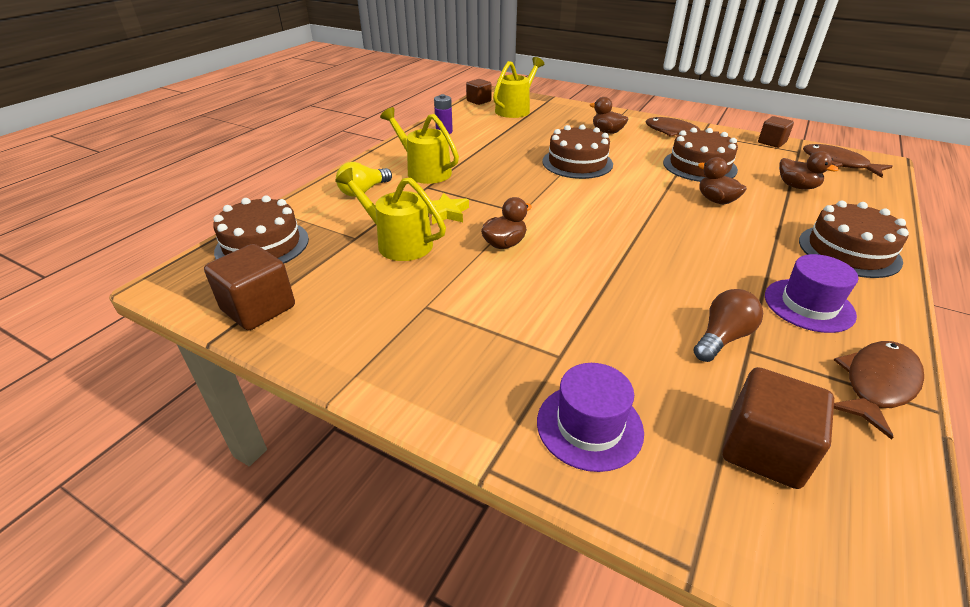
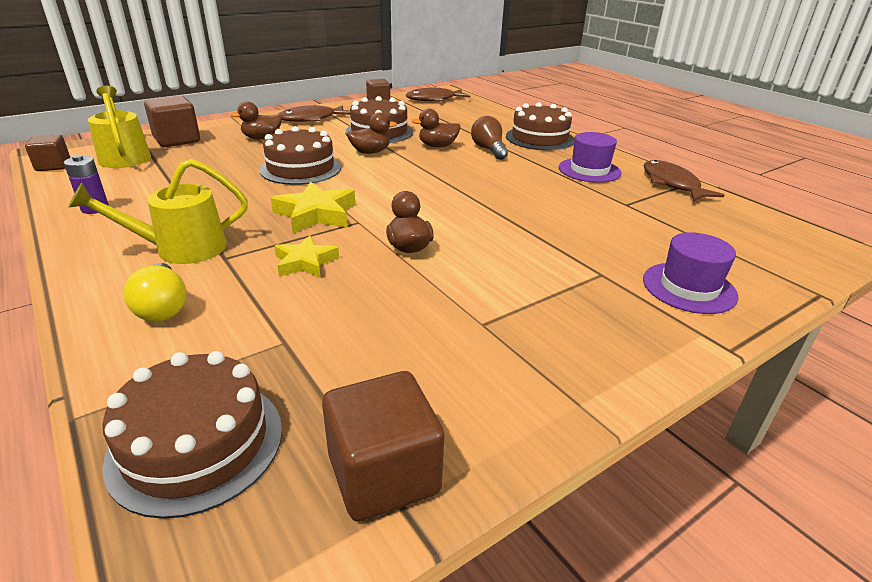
camera: 65 degrees left, 5 degrees down
(398, 242) = (334, 311): yellow watering can -> none
(514, 193) = (316, 214): none -> yellow star
(722, 338) = (609, 207): brown light bulb -> brown light bulb (488, 150)
(763, 449) = (722, 235): brown cube -> brown cube (177, 140)
(797, 186) = (449, 119): brown duck -> brown duck (370, 152)

